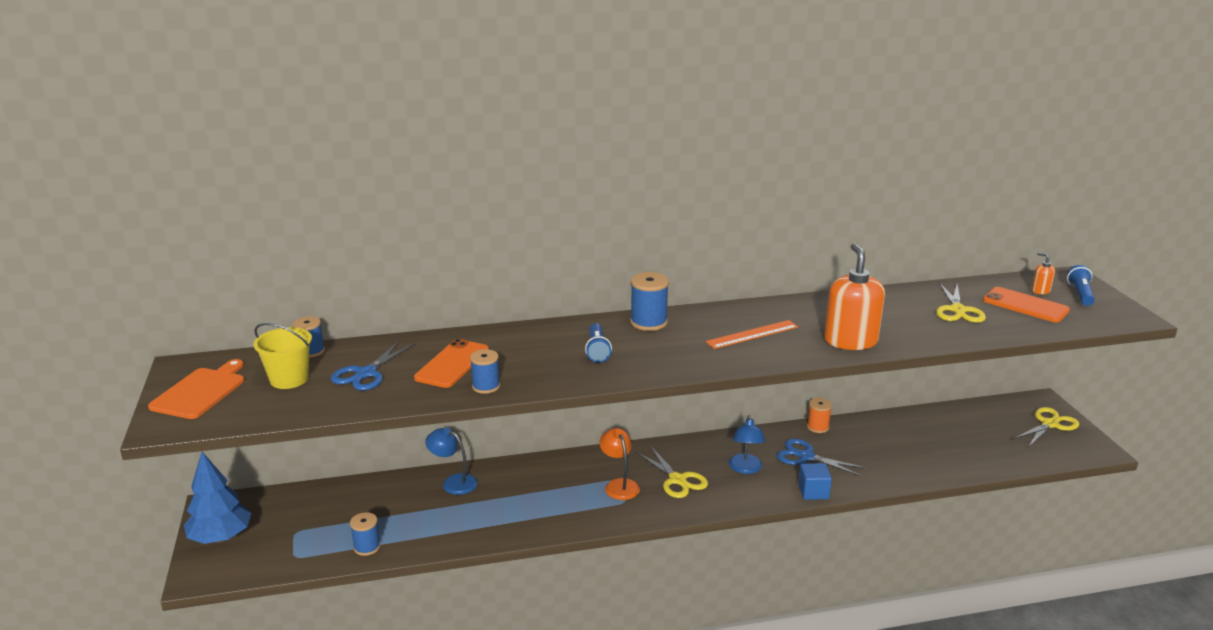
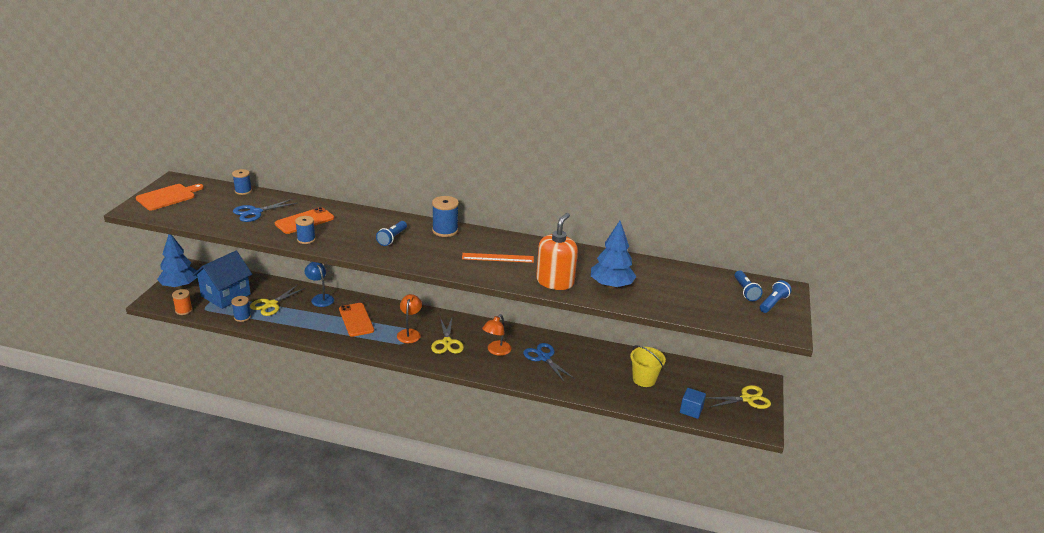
camera: 25 degrees right, 5 degrees up
(289, 379) = (215, 203): yellow bucket -> yellow bucket (644, 379)
(309, 525) = (226, 295): none -> blue house
(745, 469) = (496, 351): blue lamp -> orange lamp
(813, 492) = (523, 380): blue cube -> blue cube (691, 410)
(817, 427) = (574, 342): orange spool -> orange spool (183, 310)
(912, 326) = (611, 285): none -> blue tree
(958, 310) = (660, 285): yellow scissors -> yellow scissors (271, 304)
(1025, 305) = (716, 297): orange phone -> orange phone (356, 320)
(1040, 290) = (745, 291): orange soap dispenser -> blue flashlight

